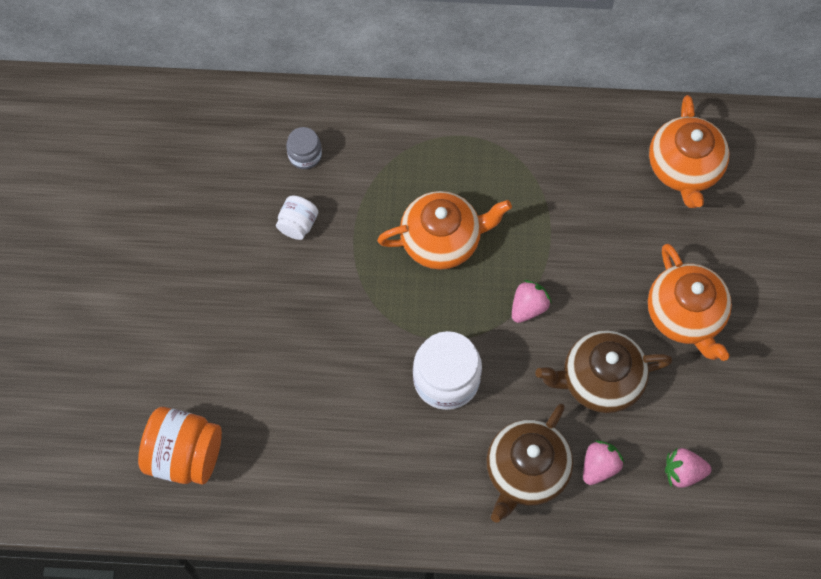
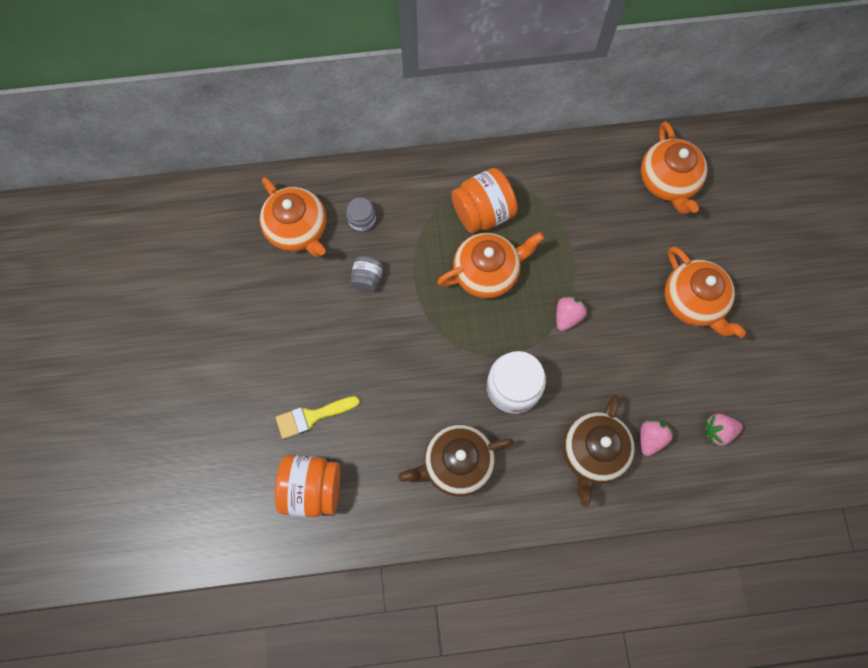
camera: 10 degrees left, 5 degrees up
(201, 373) = (312, 417): none -> yellow brush
(227, 154) = (298, 229): none -> orange teapot
(298, 224) = (367, 278): white jar -> grey jar
(451, 169) = (483, 212): none -> orange jar
(599, 380) = (636, 366): brown teapot -> brown teapot (456, 463)

